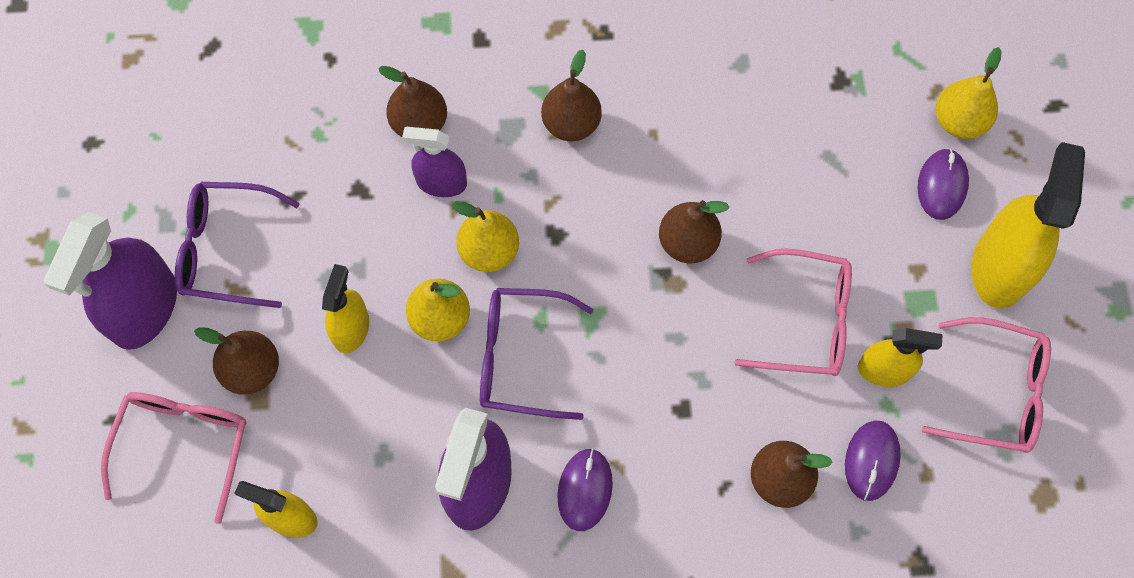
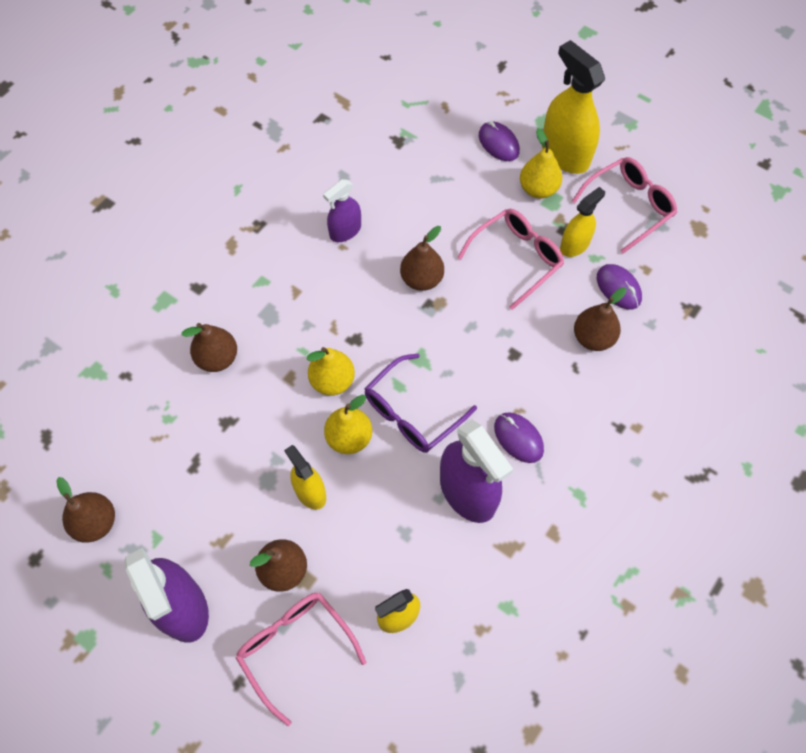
camera: 50 degrees left, 5 degrees down
(226, 250) = (190, 527): purple glasses -> none
(441, 183) = (266, 374): purple spray bottle -> purple spray bottle (345, 231)
(571, 124) = (296, 281): brown pear -> brown pear (96, 523)
(959, 121) = (471, 109): yellow pear -> yellow pear (538, 189)

